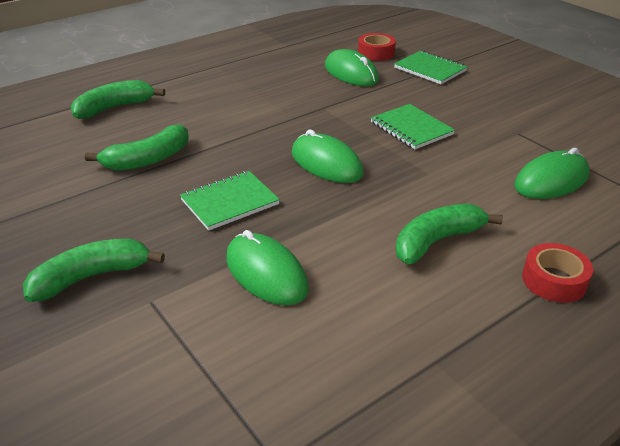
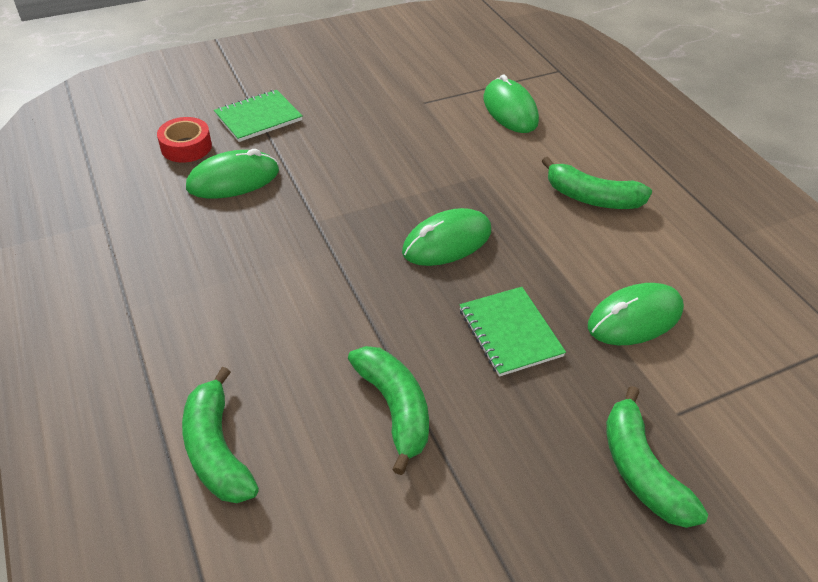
camera: 80 degrees left, 10 degrees up
(411, 128) = (392, 165): green notebook -> none
(436, 241) = (592, 198): green banana -> green banana turned 45 degrees counterclockwise
(554, 280) = (644, 152): red tape -> none

